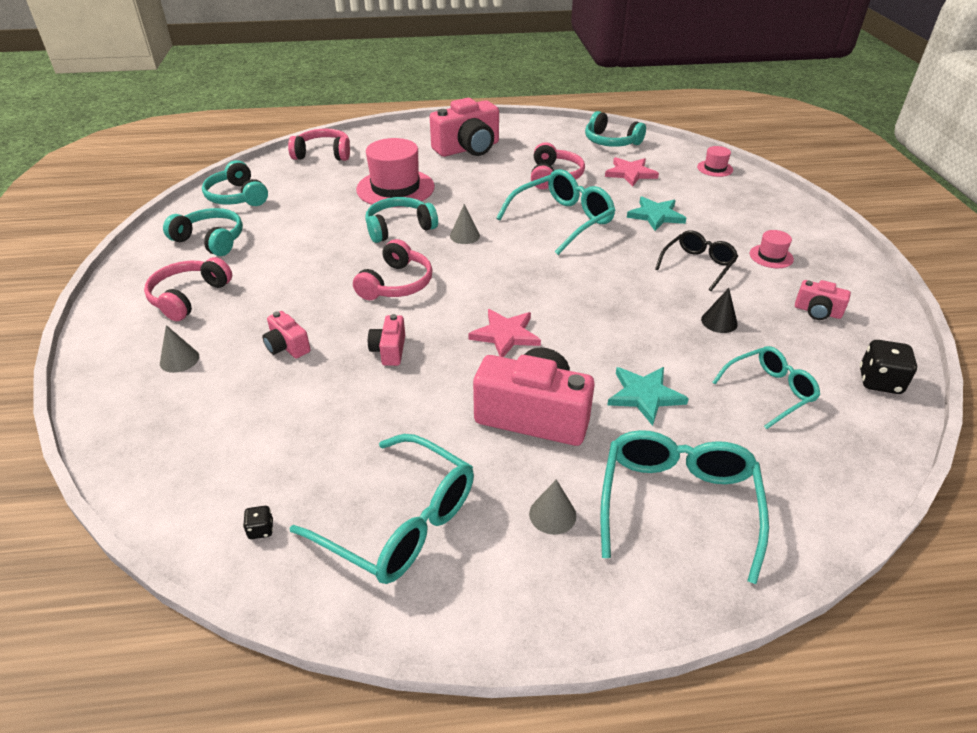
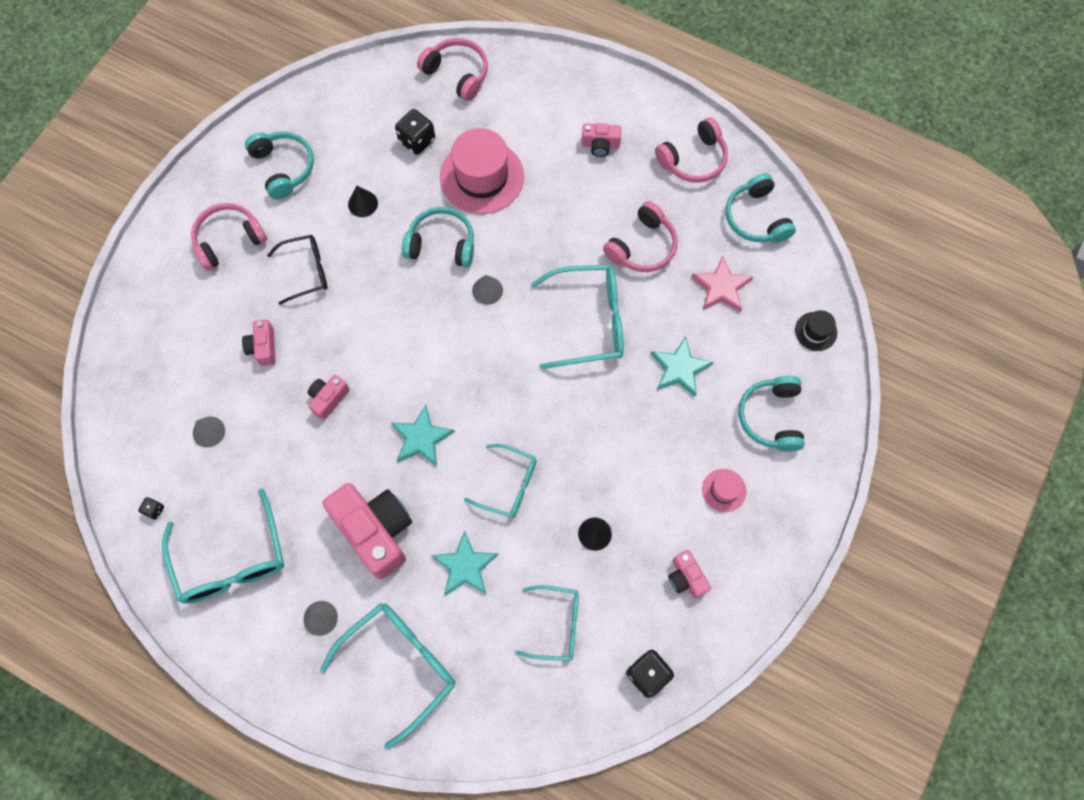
camera: 35 degrees right, 30 degrees up
(179, 359) = (187, 314): grey cone -> grey cone (208, 431)
(237, 197) = (339, 108): turquoise headphones -> turquoise headphones (771, 417)
(306, 233) = (363, 203): none -> black cone
(322, 190) = (417, 140): none -> black dice
(397, 284) = (387, 322): pink headphones -> pink headphones (693, 159)
(468, 149) = (600, 145): pink camera -> pink camera, size x0.49
(505, 335) = (421, 438): pink star -> turquoise star
(614, 327) = (508, 484): none -> turquoise glasses
(697, 265) = (647, 459): black glasses -> black glasses (306, 271)
(715, 168) = (815, 331): pink hat -> black hat

